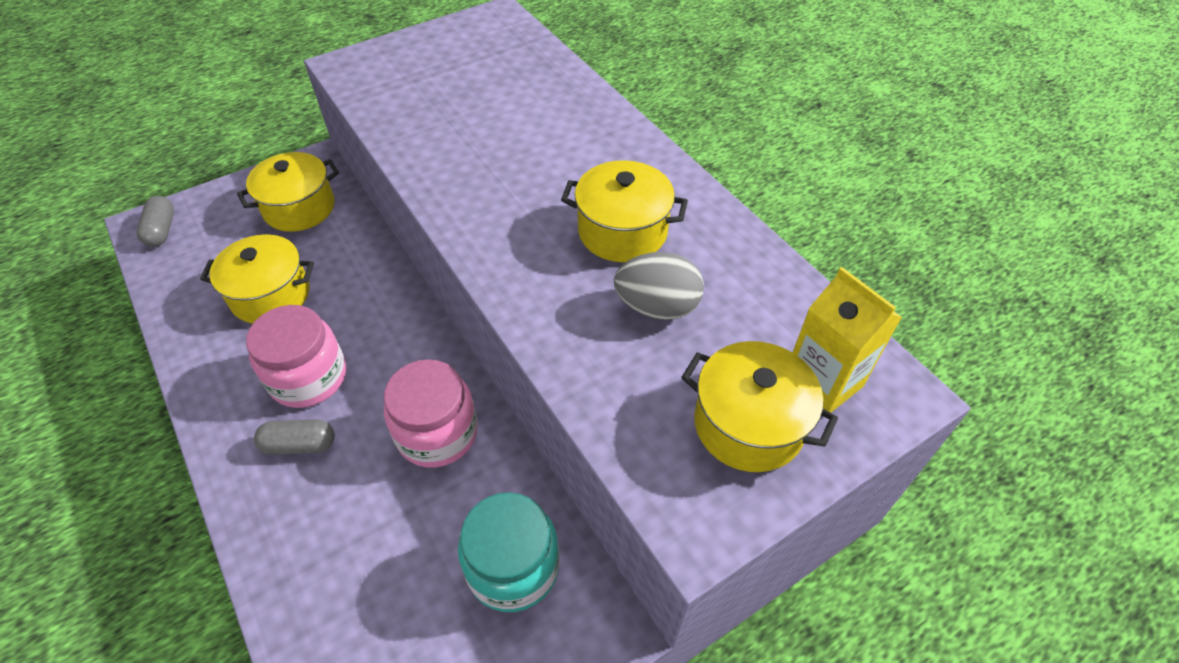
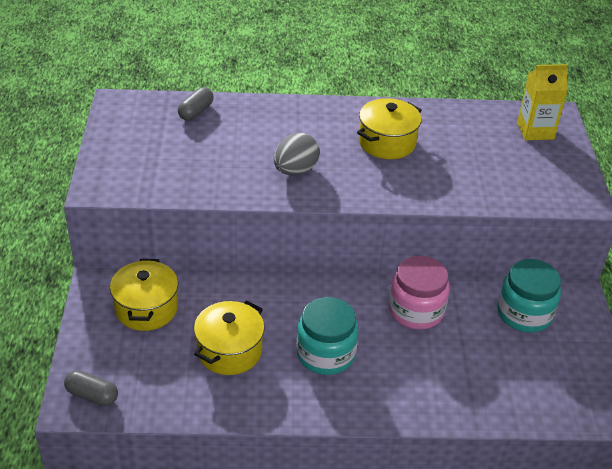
camera: 60 degrees left, 10 degrees down
(299, 445) = (379, 374): grey capsule -> grey capsule (196, 112)
(308, 377) = (325, 354): pink jar -> turquoise jar
(657, 307) = (451, 155): grey egg -> grey egg (295, 170)
(748, 424) = (543, 162): yellow pot -> none

